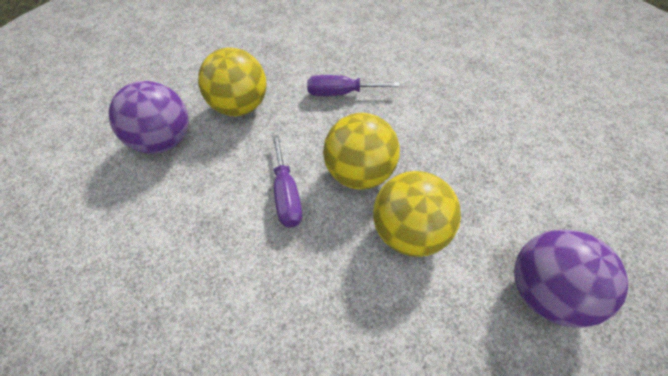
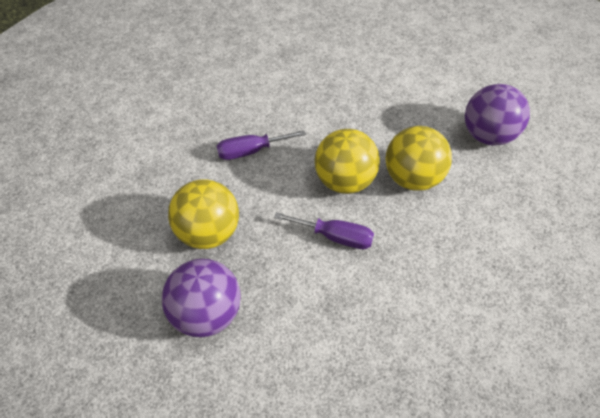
camera: 60 degrees left, 0 degrees up
(340, 93) = (251, 151): purple screwdriver -> purple screwdriver turned 45 degrees clockwise

